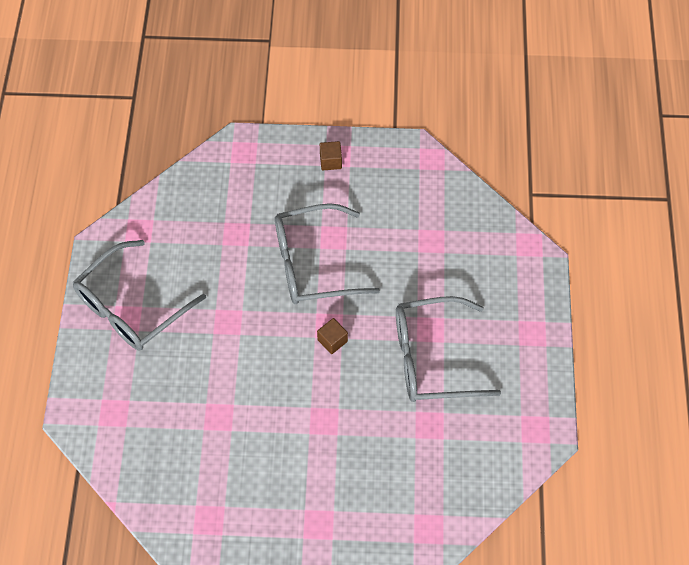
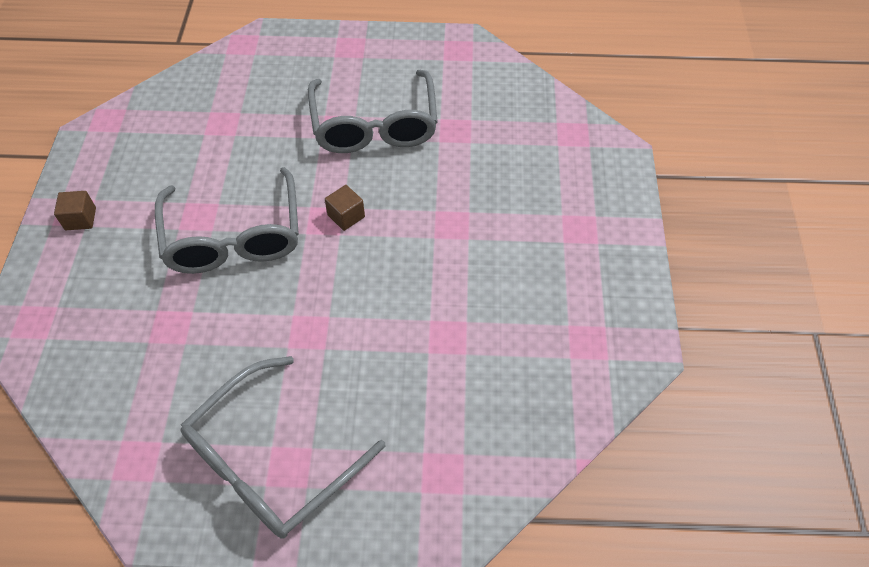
camera: 90 degrees left, 5 degrees down
(131, 307) = (271, 461): grey glasses -> grey glasses turned 90 degrees clockwise

